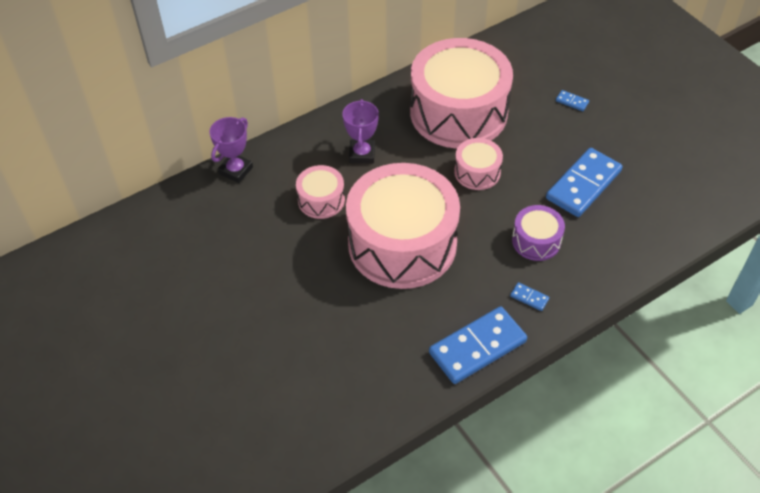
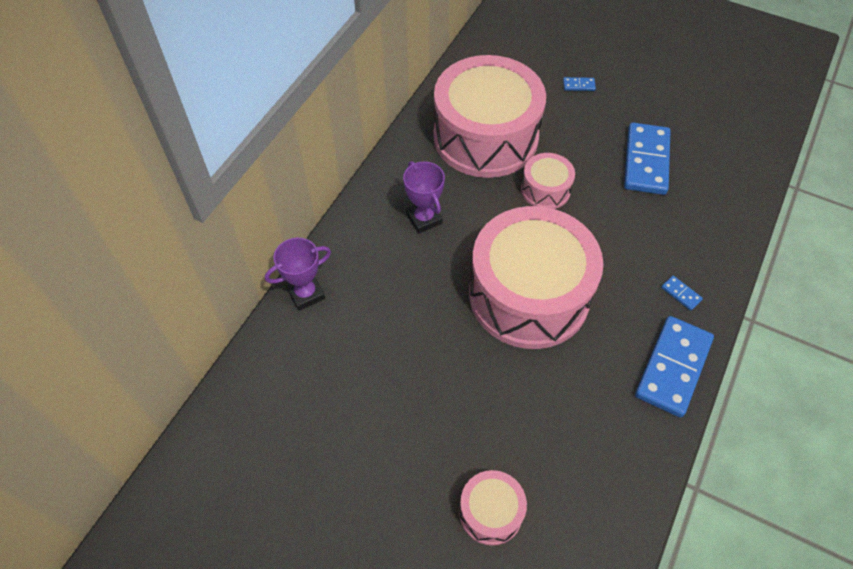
camera: 30 degrees left, 5 degrees up
(236, 170) = (306, 294): purple trophy -> purple trophy turned 60 degrees clockwise
(321, 200) = (417, 286): pink drum -> pink drum (490, 512)
(529, 297) = (681, 294): blue domino -> blue domino turned 45 degrees clockwise
(536, 241) = (646, 234): purple drum -> none

